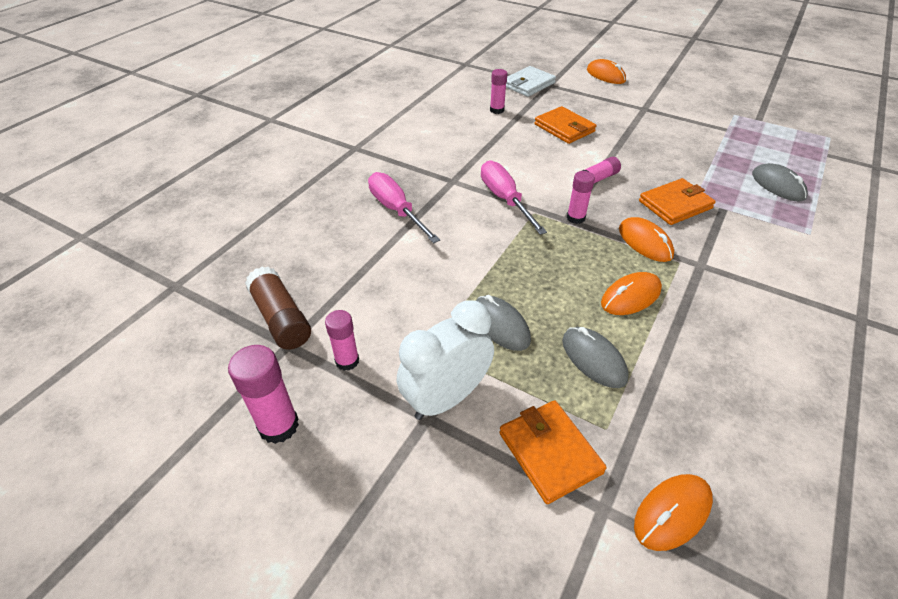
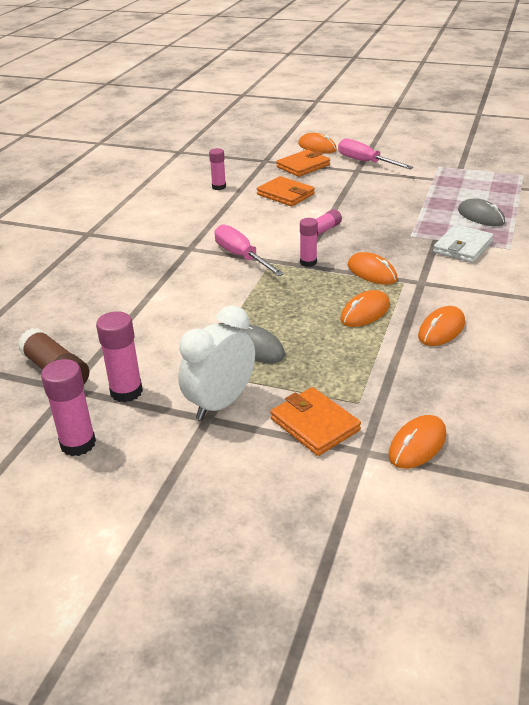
camera: 10 degrees left, 10 degrees down
(347, 361) = (126, 392): pink glue stick -> pink glue stick, size x1.51
(396, 210) = (141, 277): pink screwdriver -> pink screwdriver (365, 162)
(528, 84) = (244, 162): white wallet -> white wallet (463, 247)
(593, 359) = (340, 359): grey mouse -> none
(675, 205) = (394, 241): orange wallet -> orange wallet (303, 166)
(718, 337) = (441, 330): none -> orange mouse

